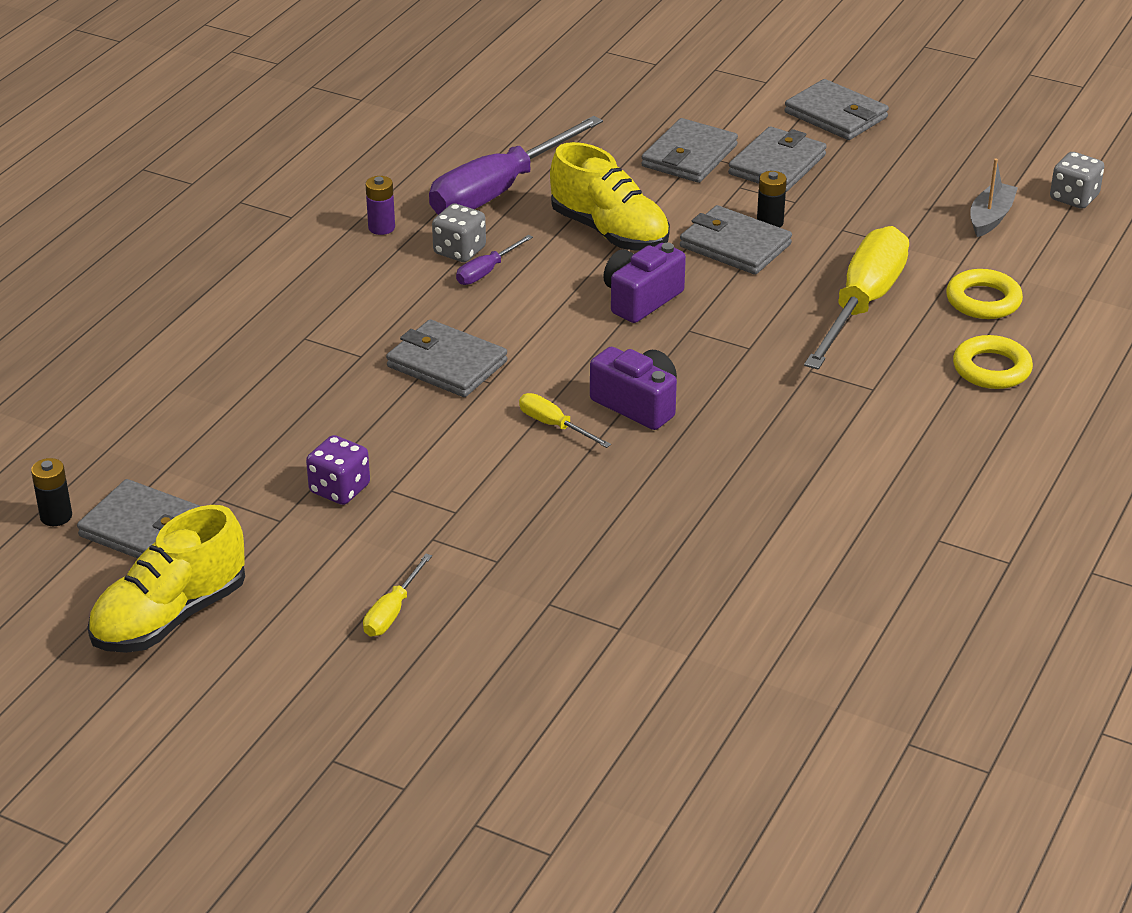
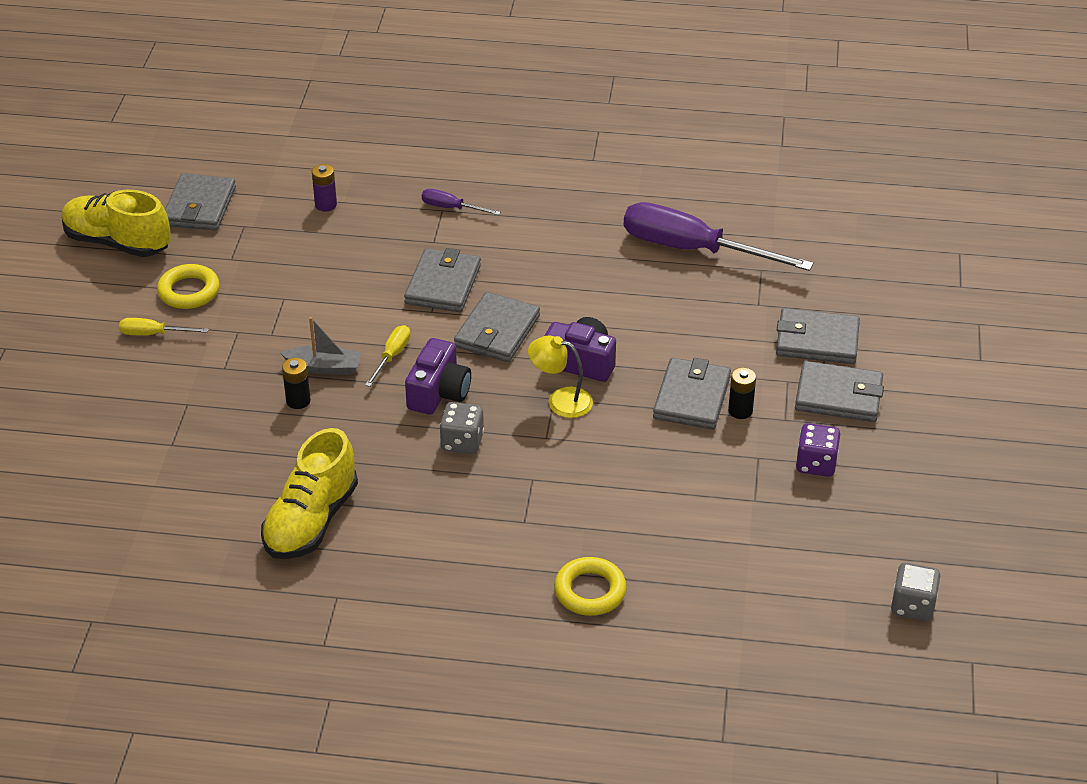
camera: 70 degrees right, 5 degrees up
(56, 516) = (199, 167): black battery -> black battery (298, 401)
(339, 489) = (274, 275): purple dice -> purple dice (816, 464)
(381, 228) = (603, 205): purple battery -> purple battery (326, 205)
(459, 251) = (594, 252): grey dice -> grey dice (462, 442)
(486, 271) = (574, 272): purple screwdriver -> purple screwdriver (451, 208)
(610, 232) = (669, 323): yellow shoe -> yellow shoe (311, 521)
(695, 326) = (560, 400): none -> yellow lamp
(836, 115) = (952, 416): grey wallet -> grey wallet (497, 331)
(862, 304) = (645, 492): yellow screwdriver -> none
(983, 300) = (694, 568): yellow ring -> yellow ring (189, 291)
(990, 217) = (838, 551): grey boat -> grey boat (324, 367)

